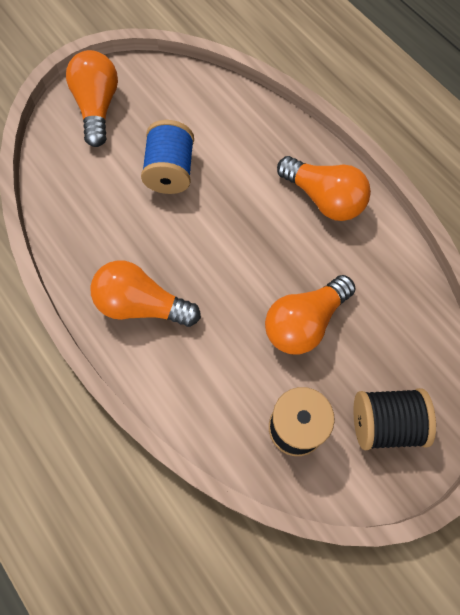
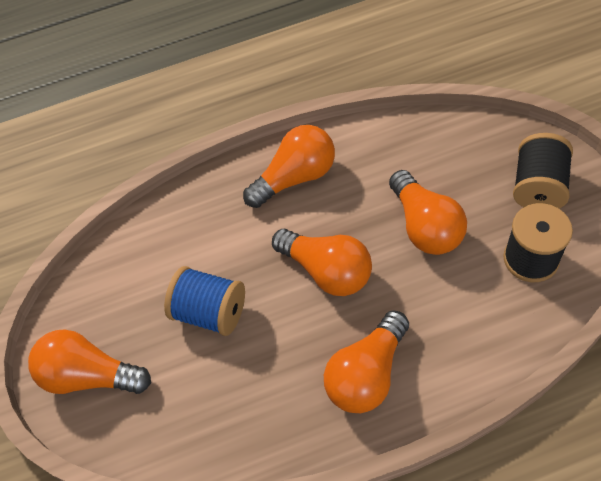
camera: 65 degrees left, 10 degrees down
(233, 249) = (327, 271): none -> orange light bulb

